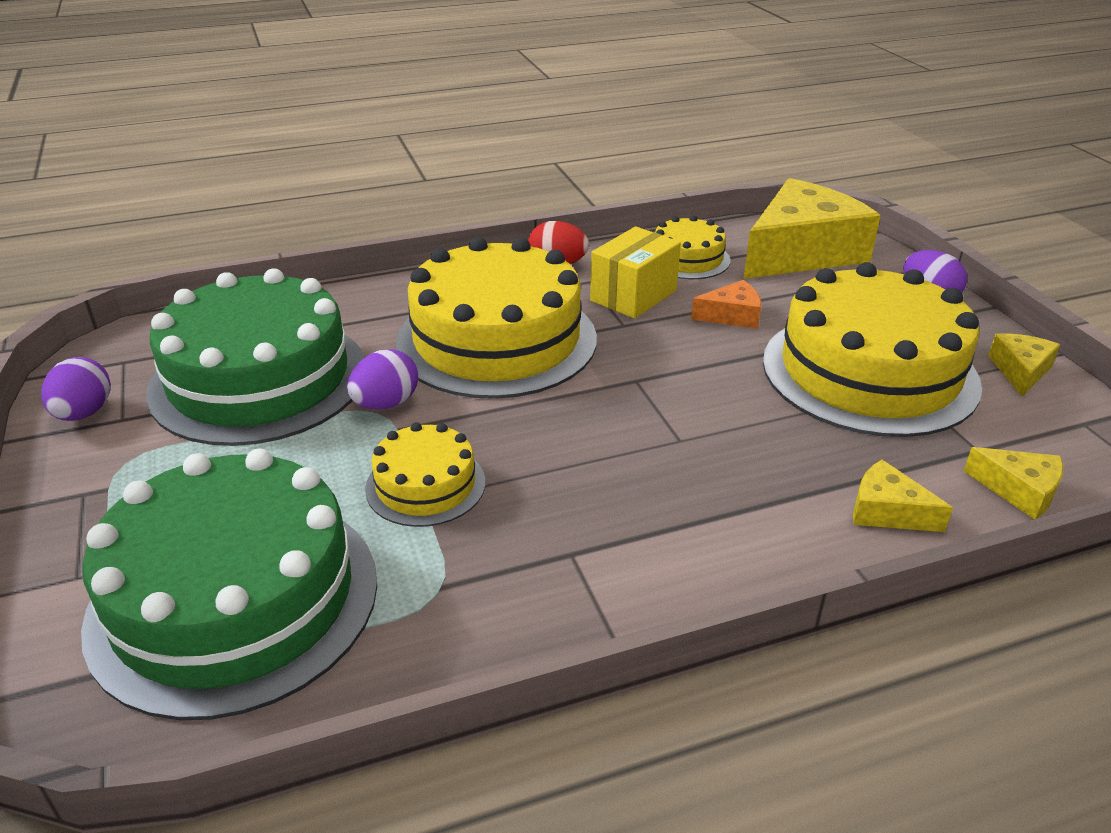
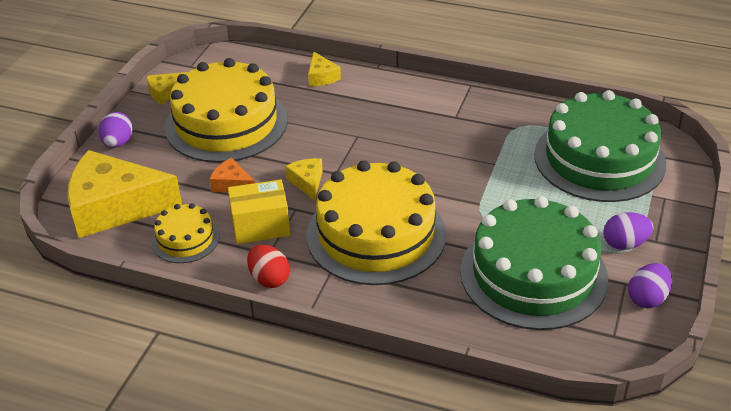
camera: 140 degrees left, 5 degrees up
(386, 404) = (474, 221): purple egg -> purple egg (625, 244)
(425, 485) = (489, 168): yellow cake -> none
(1019, 491) = (264, 61): yellow cheese -> yellow cheese (307, 182)

